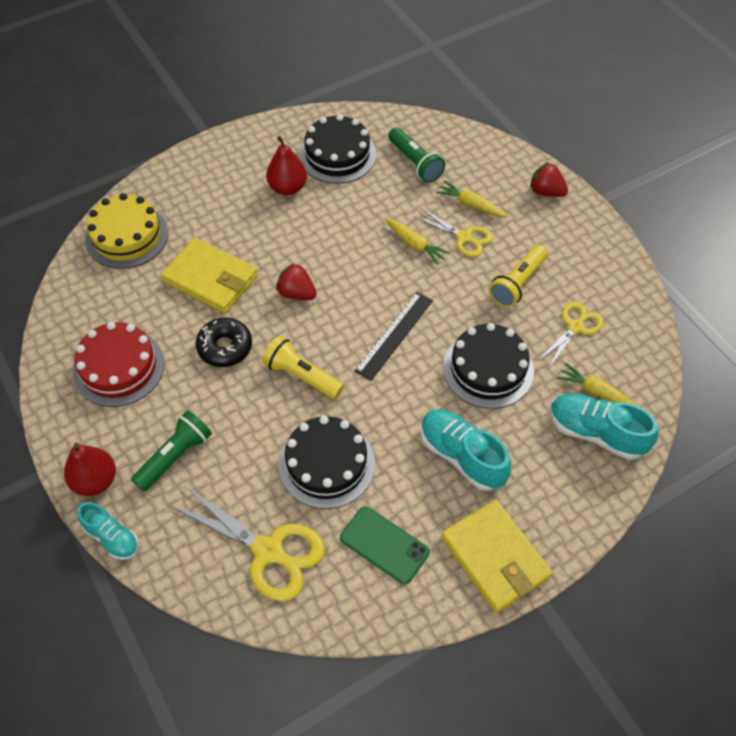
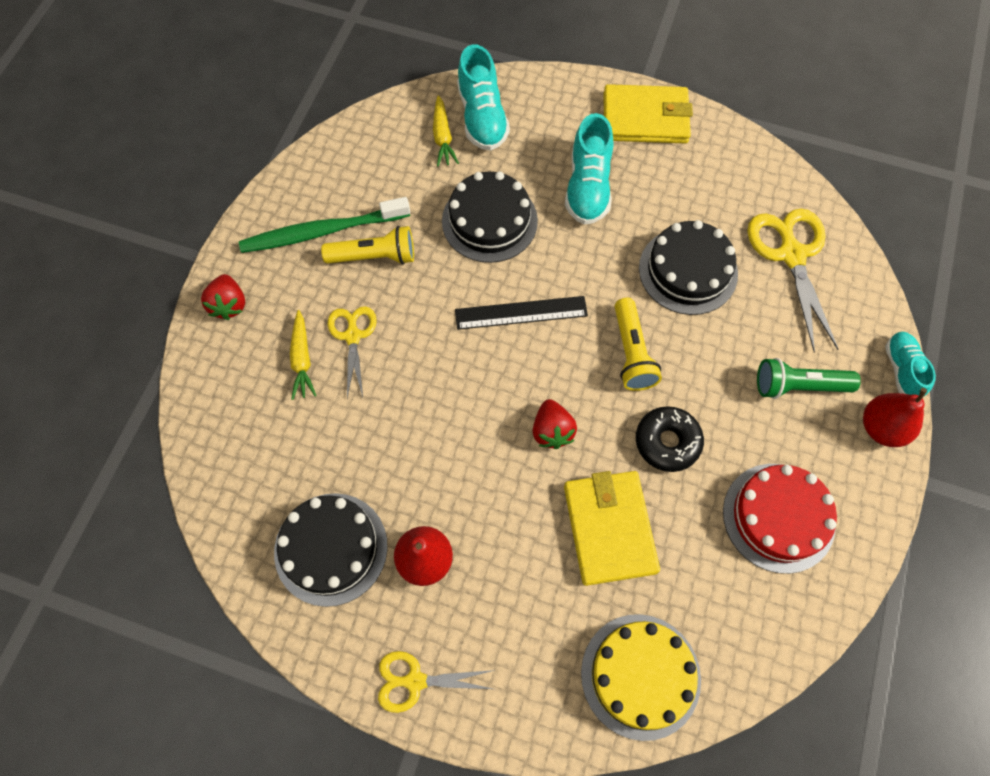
camera: 130 degrees left, 10 degrees up
(384, 545) = (707, 187): green phone -> none
(415, 163) = (280, 455): green flashlight -> none
(415, 244) = (399, 372): yellow carrot -> none
(495, 557) = (645, 118): yellow wallet -> yellow wallet turned 75 degrees clockwise
(565, 267) = (321, 232): none -> green toothbrush
(575, 327) = (387, 186): yellow scissors -> yellow scissors (415, 681)

